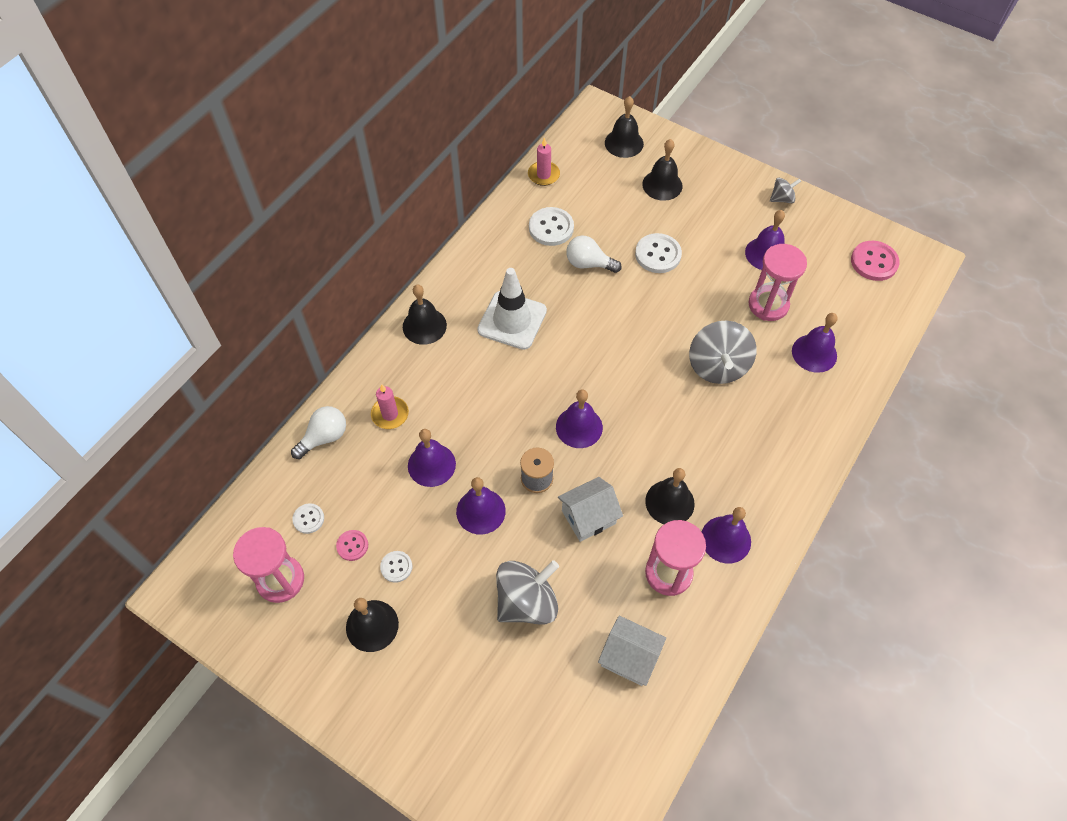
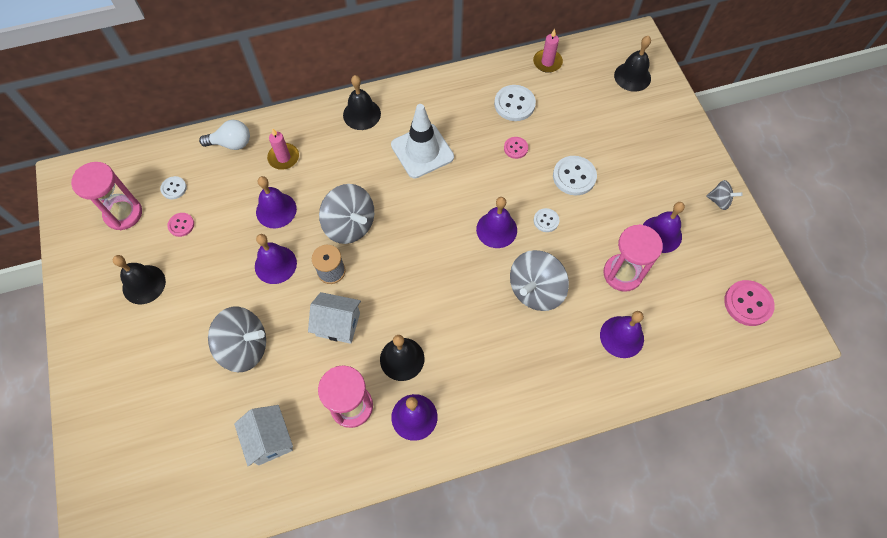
camera: 40 degrees right, 5 degrees up
(396, 567) = (192, 259): white button -> white button (546, 221)
(512, 428) = (350, 225): none -> grey spinning top
(579, 427) = (393, 258): purple bell -> purple bell (496, 229)
(588, 264) = (515, 148): white light bulb -> pink button
(662, 185) = (630, 127): black bell -> none

